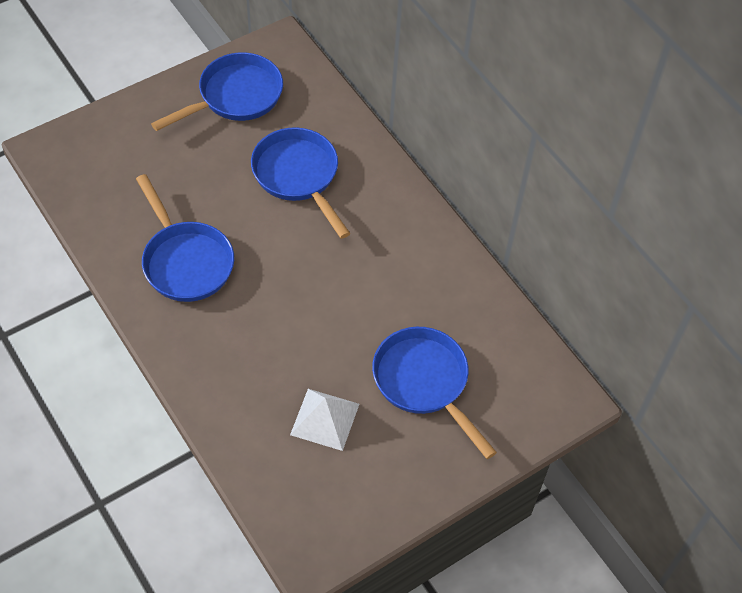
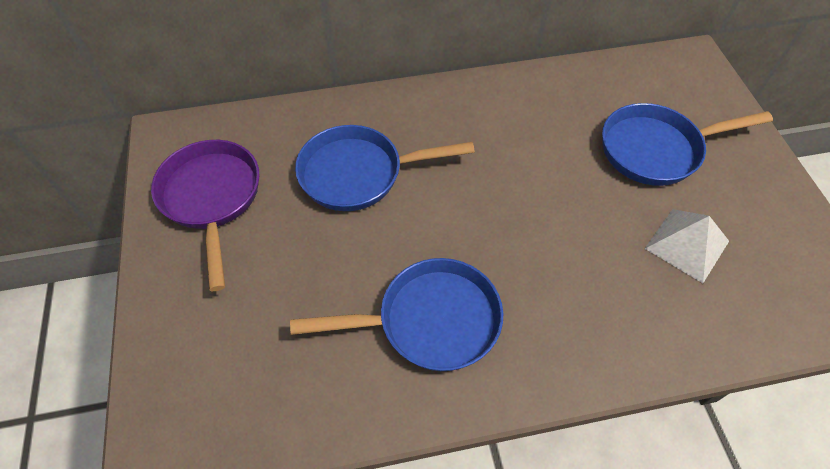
camera: 65 degrees left, 0 degrees up
(235, 97) = (212, 198): blue pan -> purple pan

